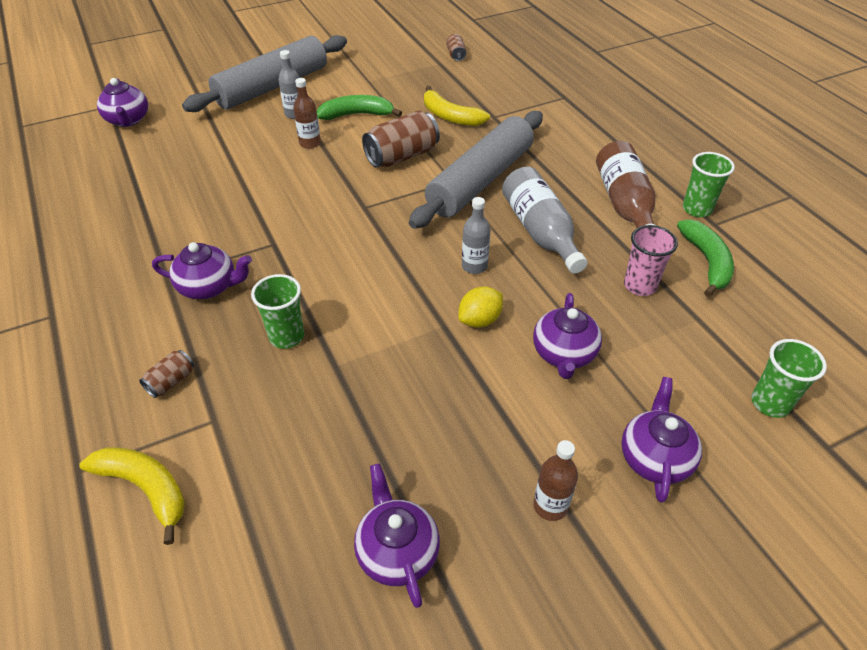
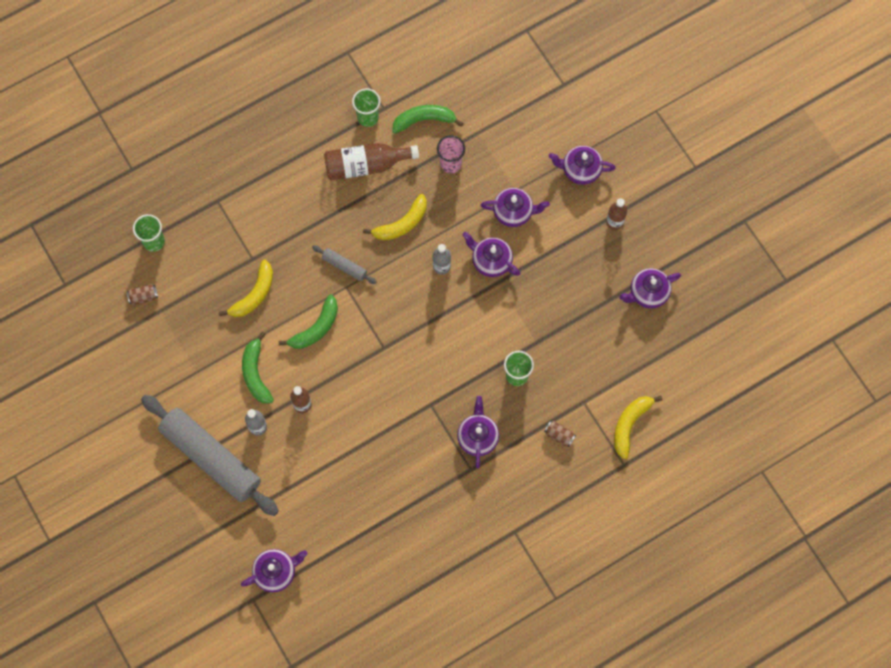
camera: 95 degrees left, 25 degrees up
(402, 156) = (316, 328): brown can -> green banana
(480, 180) = (344, 266): grey rolling pin -> grey rolling pin, size x0.43
(480, 320) = (491, 261): yellow lemon -> purple teapot
(540, 232) = (402, 224): grey bottle -> yellow banana
(770, 403) = (538, 106): green cup -> green cup (154, 242)

